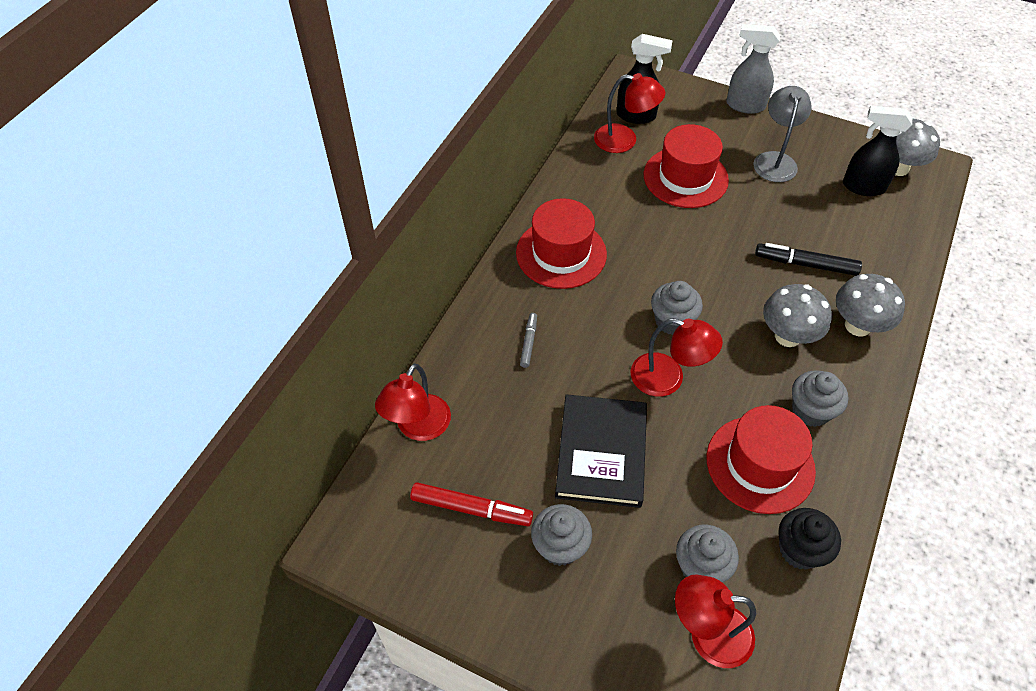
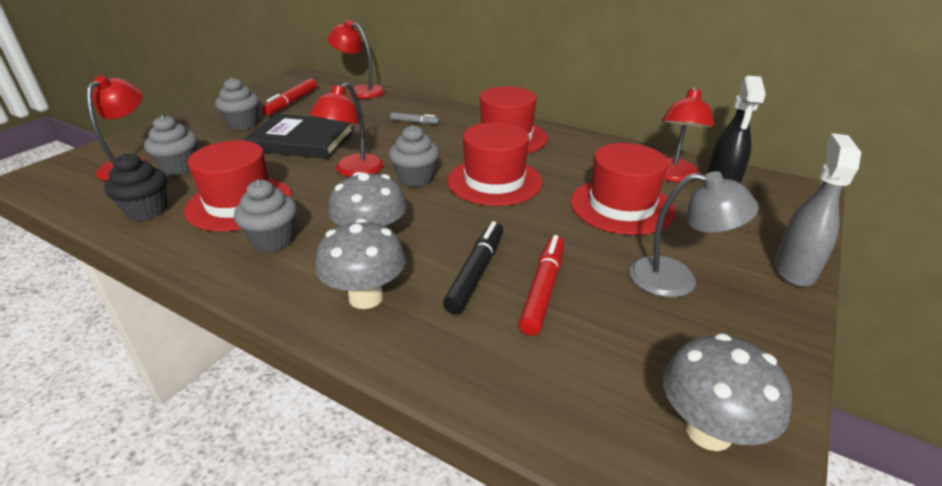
camera: 95 degrees right, 20 degrees down
(662, 259) = (494, 181): none -> red hat
(811, 227) = (543, 289): none -> red marker
(862, 187) = (640, 365): black spray bottle -> none

